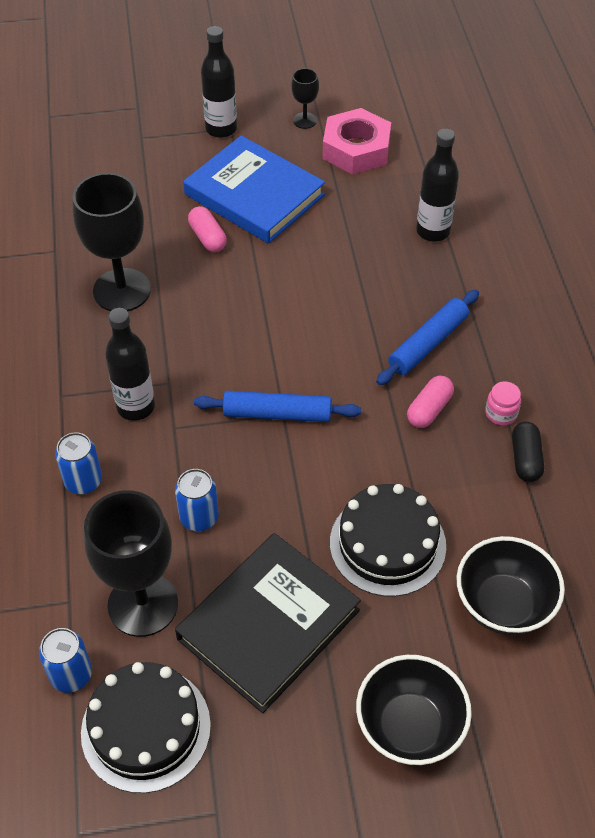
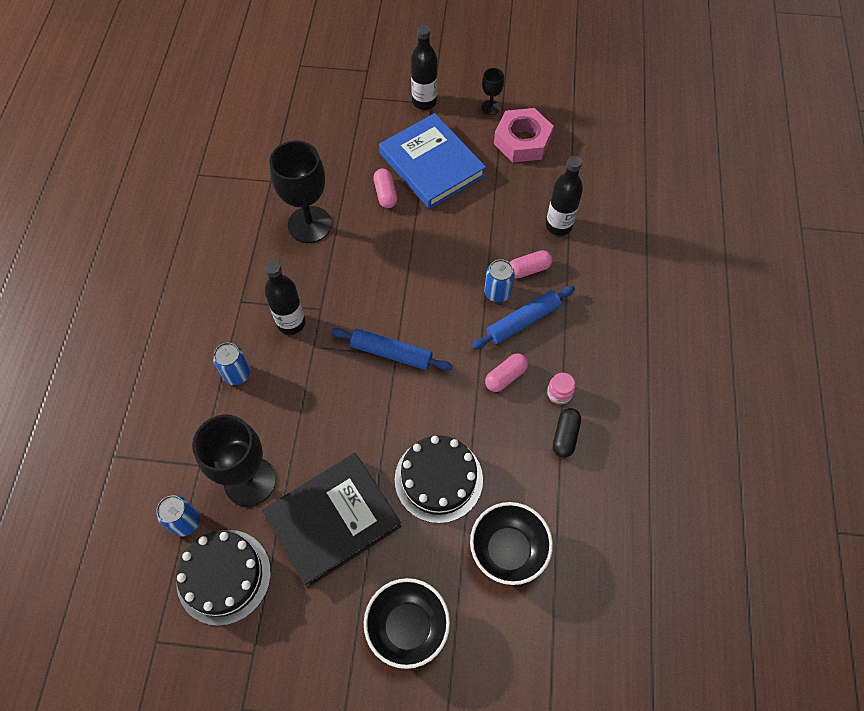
camera: 15 degrees right, 10 degrees up
(199, 517) = (309, 423): blue can -> blue can (497, 293)
(414, 285) = (528, 269): none -> pink capsule

